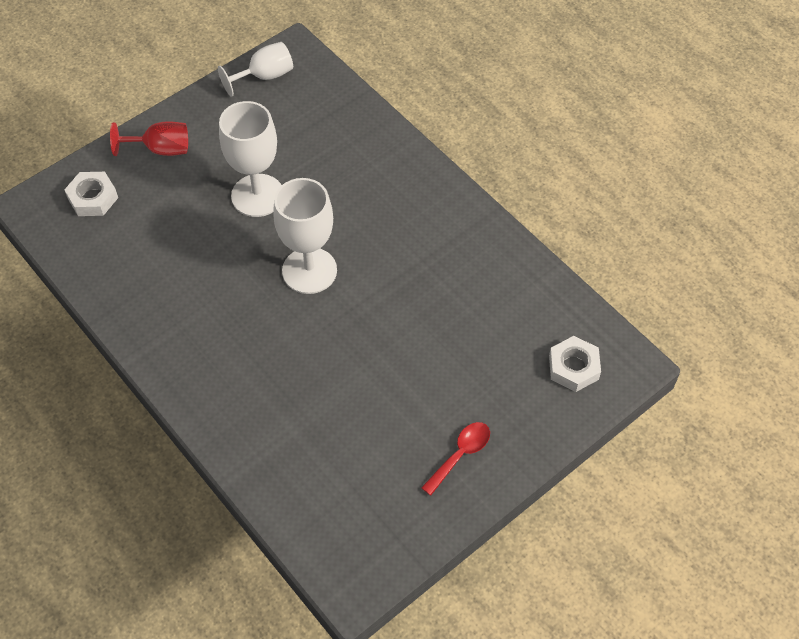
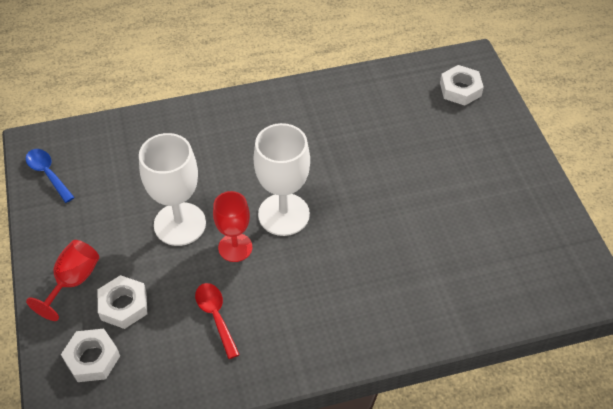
camera: 65 degrees left, 5 degrees down
(152, 195) = (123, 305): none -> white nut
(252, 248) = (235, 247): none -> red goblet
(264, 76) = (48, 174): white goblet -> blue spoon
(460, 454) = (506, 180): red spoon -> red spoon (216, 316)

